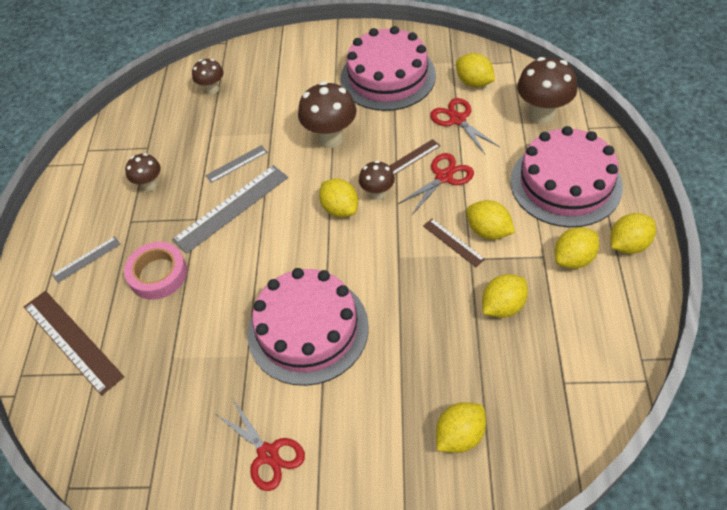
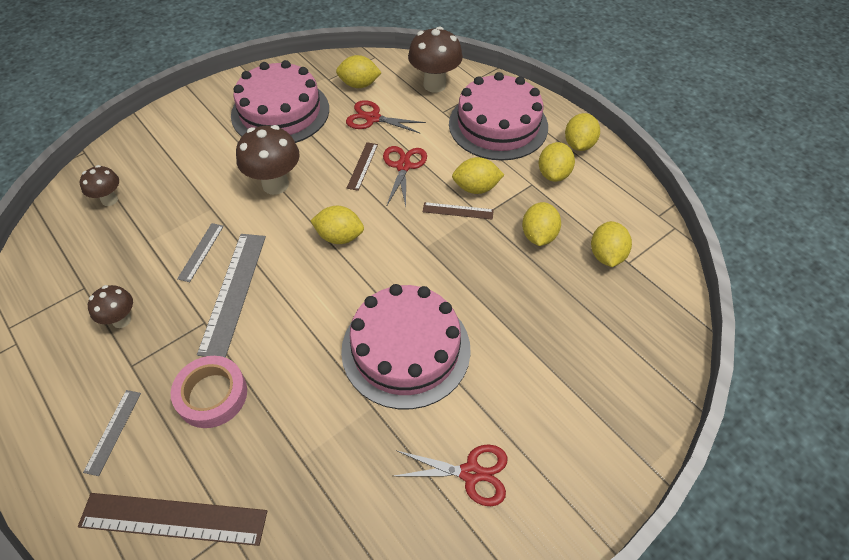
camera: 45 degrees left, 0 degrees up
(377, 194) = (361, 207): brown mushroom -> none
(459, 436) = (599, 348): yellow lemon -> yellow lemon (606, 255)

